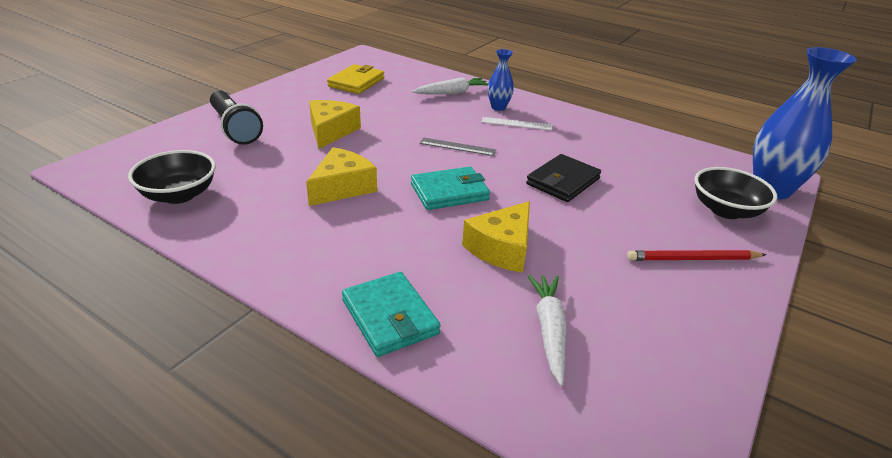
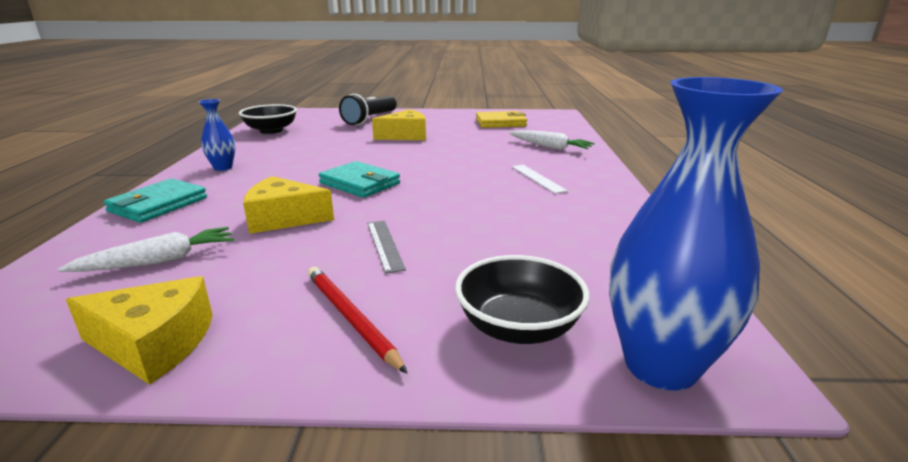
camera: 60 degrees right, 10 degrees down
(342, 187) = (325, 156): yellow cheese -> yellow cheese (154, 344)
(457, 147) = (446, 169): grey ruler -> grey ruler (385, 245)
(498, 107) = (558, 166): blue vase -> blue vase (223, 168)
(563, 181) = (445, 218): black wallet -> none

